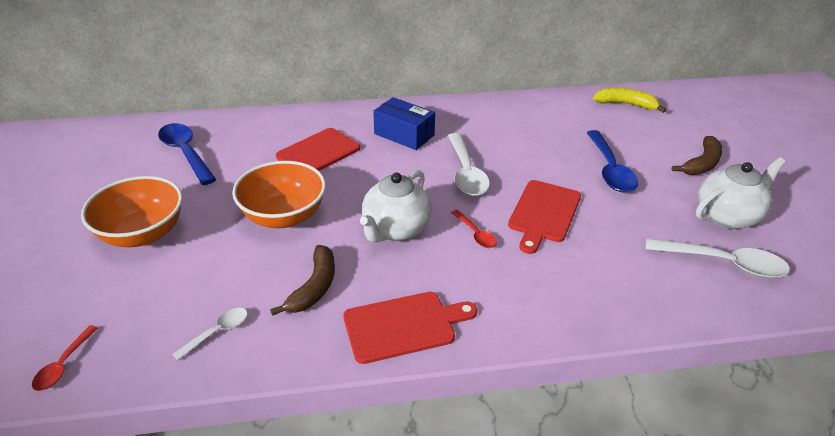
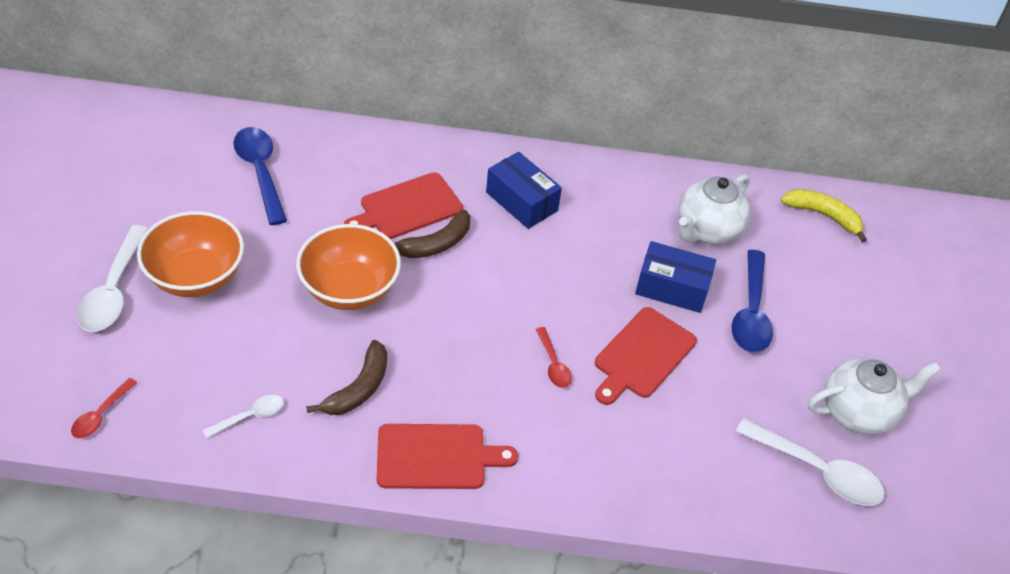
camera: 10 degrees right, 10 degrees up
(395, 230) = (466, 337): white teapot -> white teapot (707, 230)
(466, 173) = (575, 277): white spoon -> white spoon (113, 290)
(543, 166) = (672, 288): none -> blue box
(702, 163) = (871, 330): brown banana -> brown banana (435, 244)

